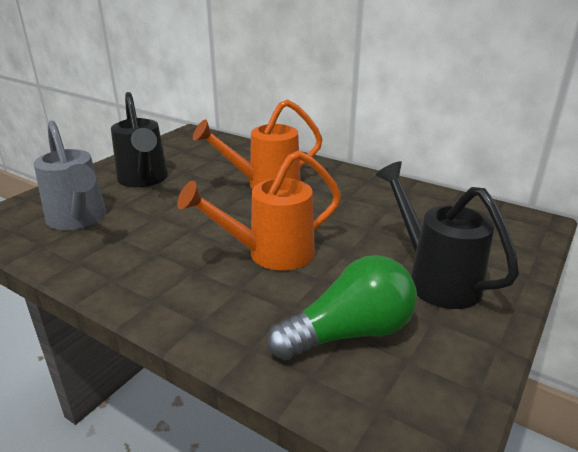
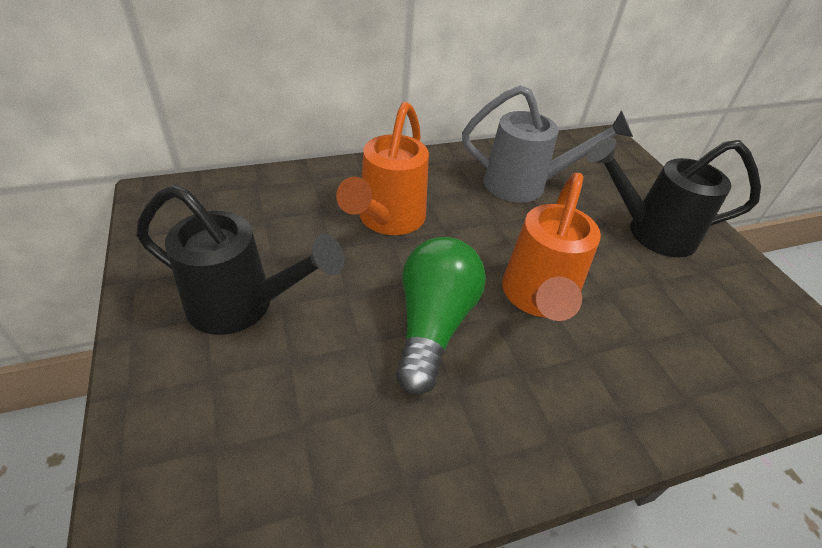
camera: 55 degrees left, 15 degrees up
(79, 220) = (284, 430): grey watering can -> grey watering can (526, 185)
(349, 333) = (698, 324): green light bulb -> green light bulb (433, 324)

